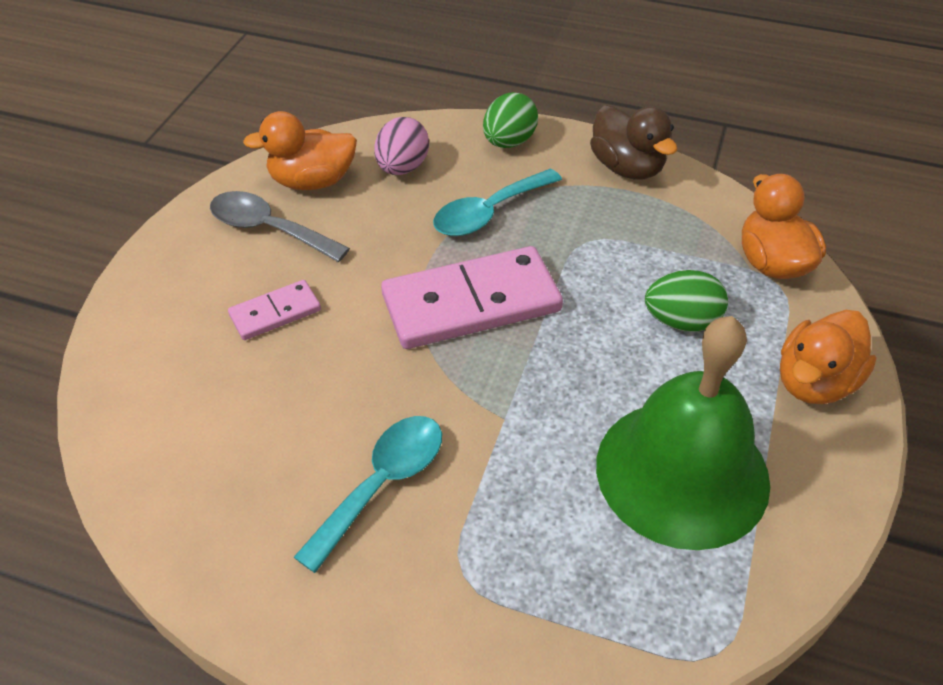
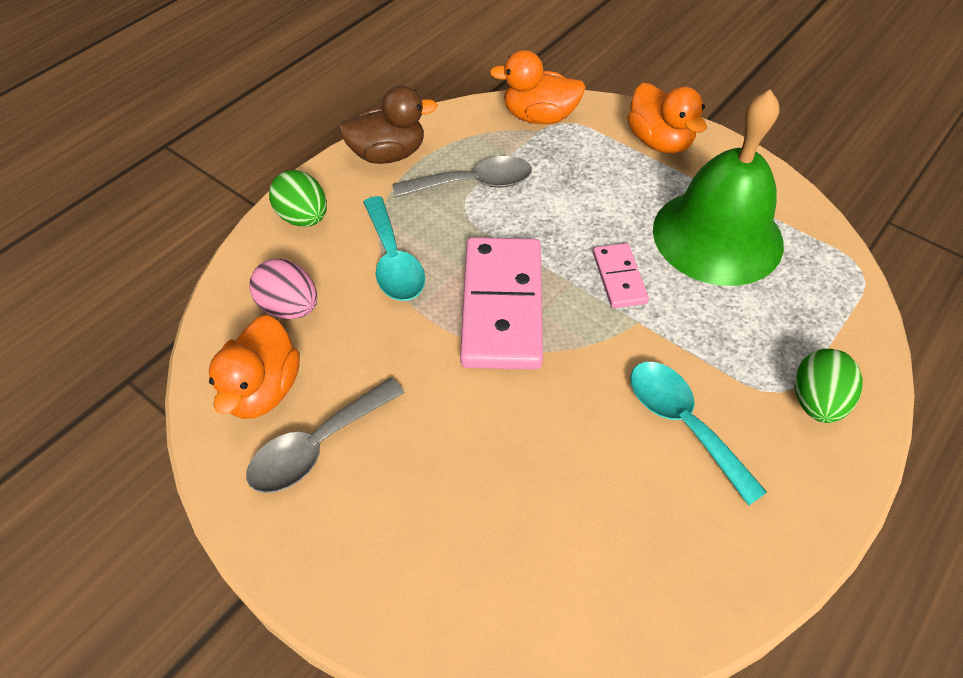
camera: 70 degrees left, 5 degrees up
(275, 313) = (447, 464): pink domino -> pink domino (619, 278)
(627, 239) = (474, 183): none -> grey spoon
(681, 321) = (577, 185): green egg -> green egg (816, 401)

